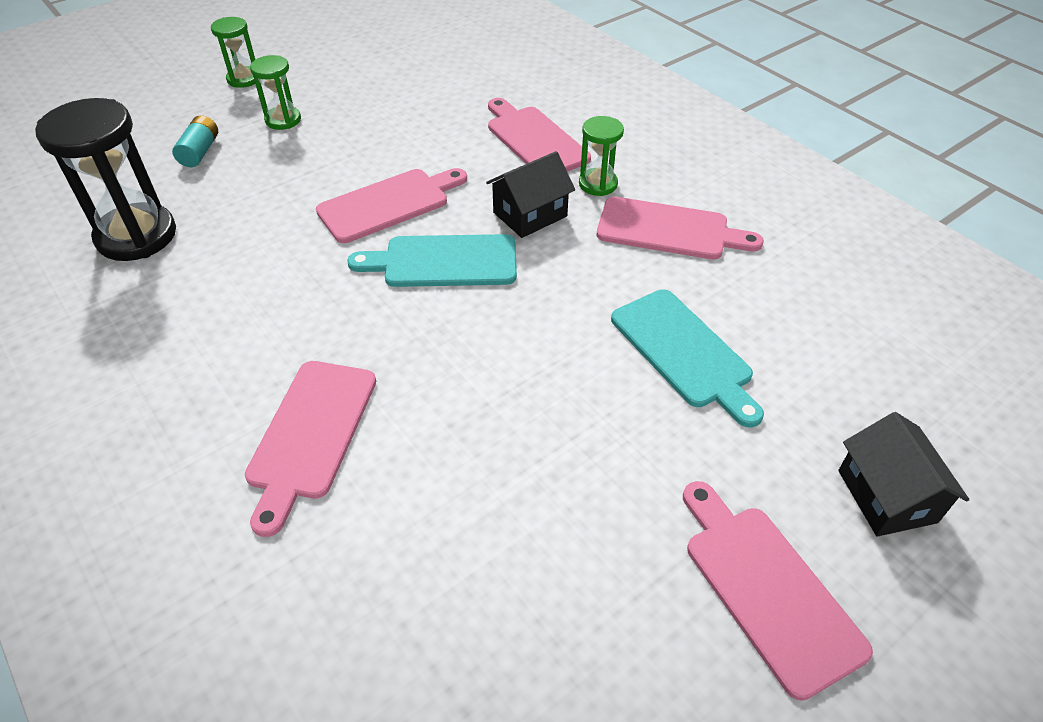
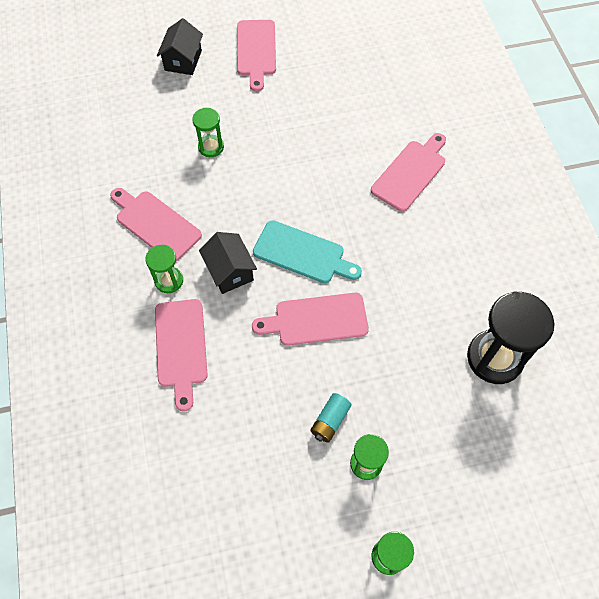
camera: 155 degrees left, 15 degrees up
(200, 152) = (442, 445): turquoise battery -> turquoise battery (330, 421)
(530, 214) = (230, 271): black house -> black house turned 75 degrees clockwise
(684, 352) = (211, 147): turquoise cutting board -> green hourglass

